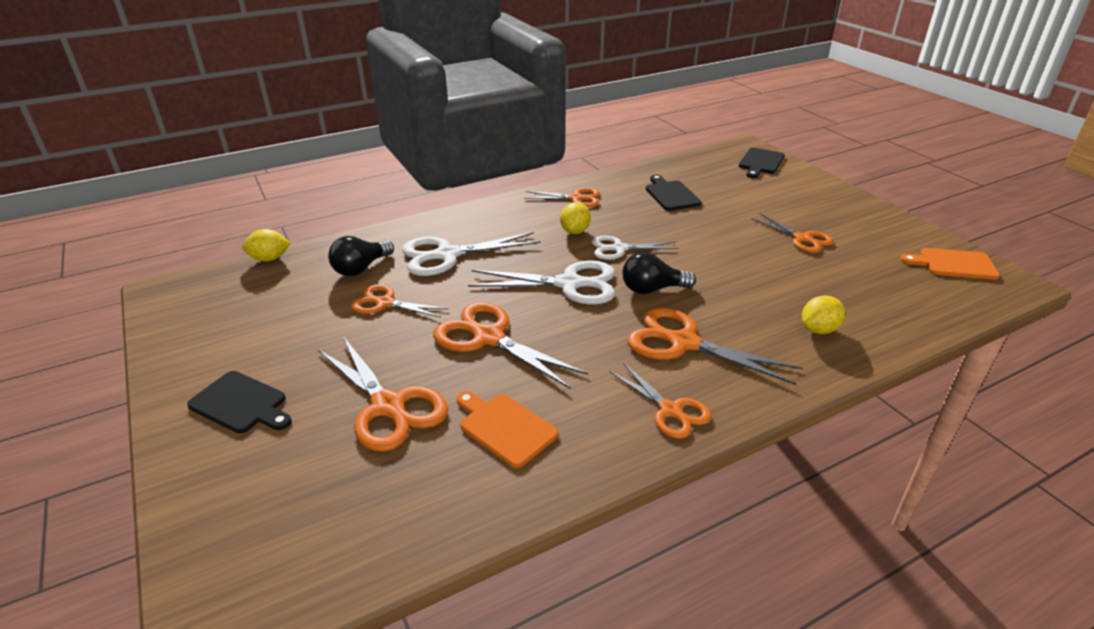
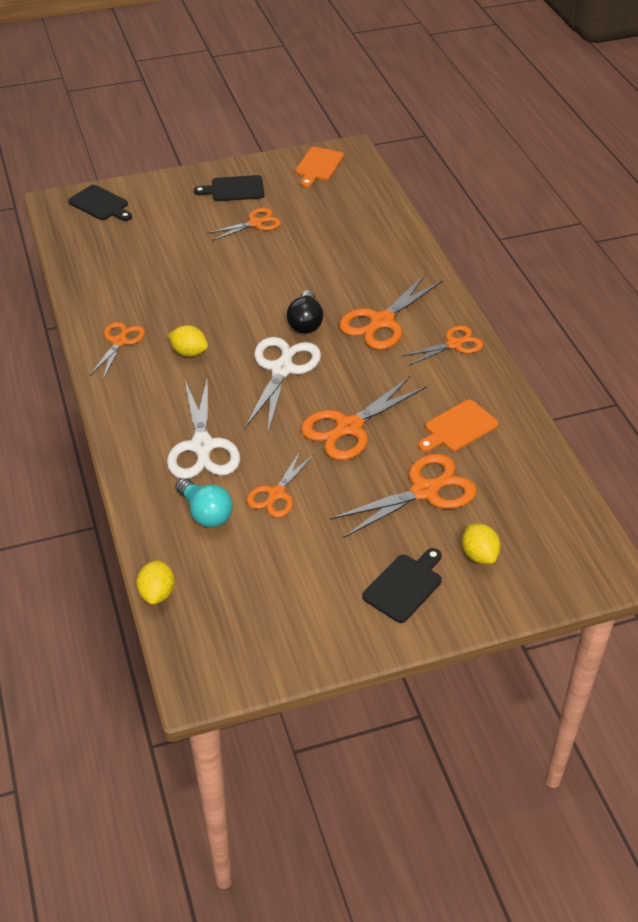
camera: 80 degrees left, 10 degrees up
(361, 268) = (205, 513): black light bulb -> turquoise light bulb
(618, 249) = (233, 330): white scissors -> none
(671, 194) = (142, 276): black cutting board -> black cutting board (234, 189)
(819, 329) = (381, 253): yellow lemon -> yellow lemon (479, 555)

